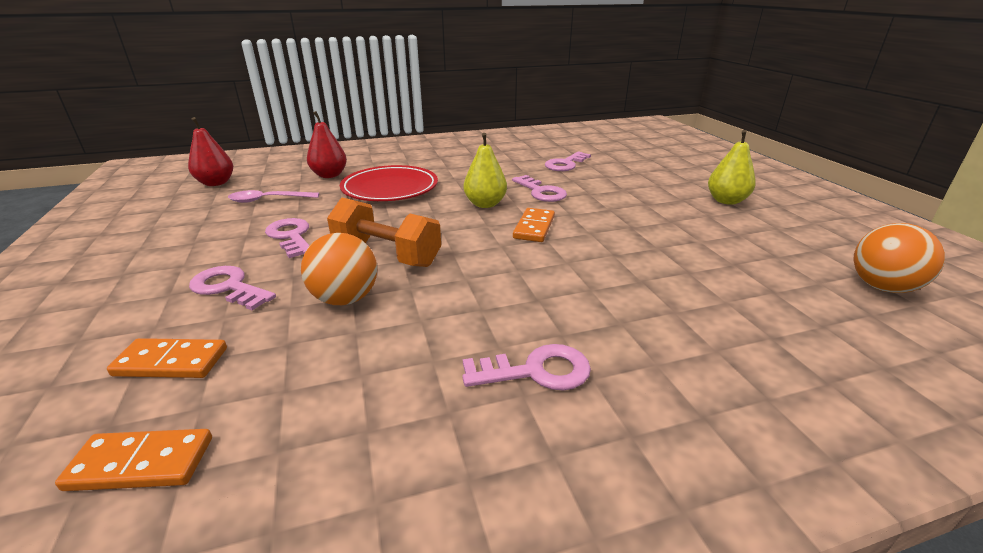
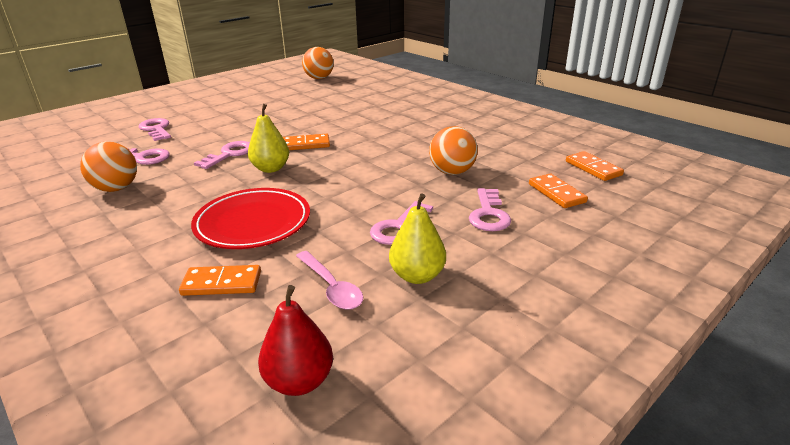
camera: 115 degrees left, 0 degrees up
(329, 175) = (222, 283): red pear -> orange domino
(387, 255) = (390, 178): orange dumbbell -> none
(507, 156) = (116, 189): none -> orange ball
(536, 371) = (450, 121): pink key -> pink key (156, 129)
(726, 201) = (222, 103): yellow pear -> yellow pear (417, 276)

